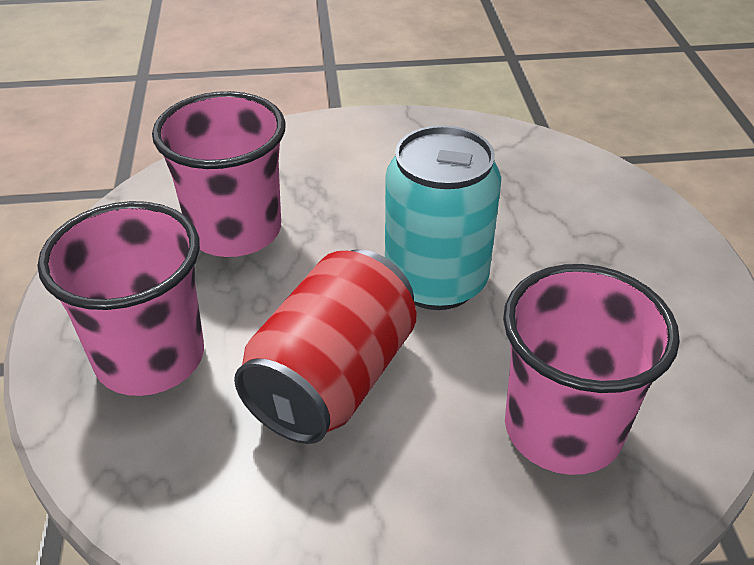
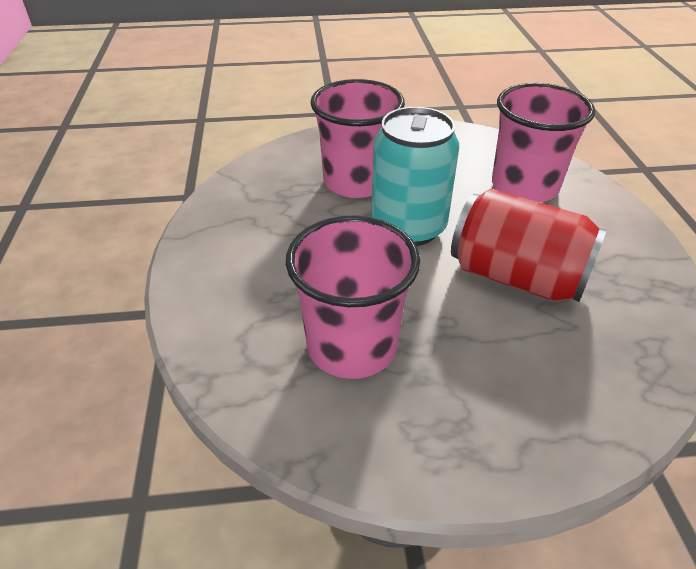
camera: 90 degrees left, 0 degrees up
(150, 357) = (526, 387): pink cup -> pink cup (356, 182)

